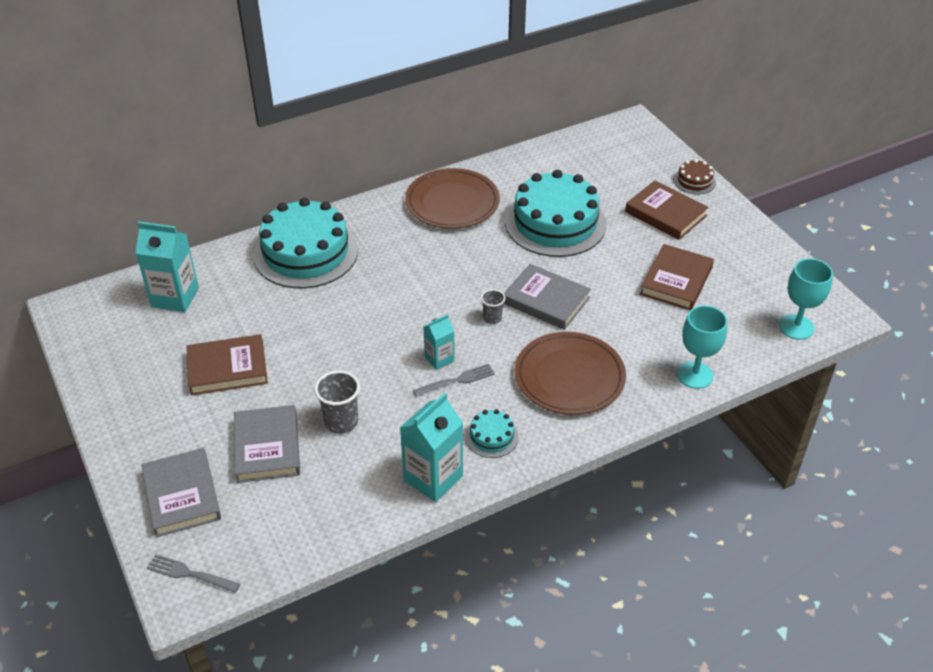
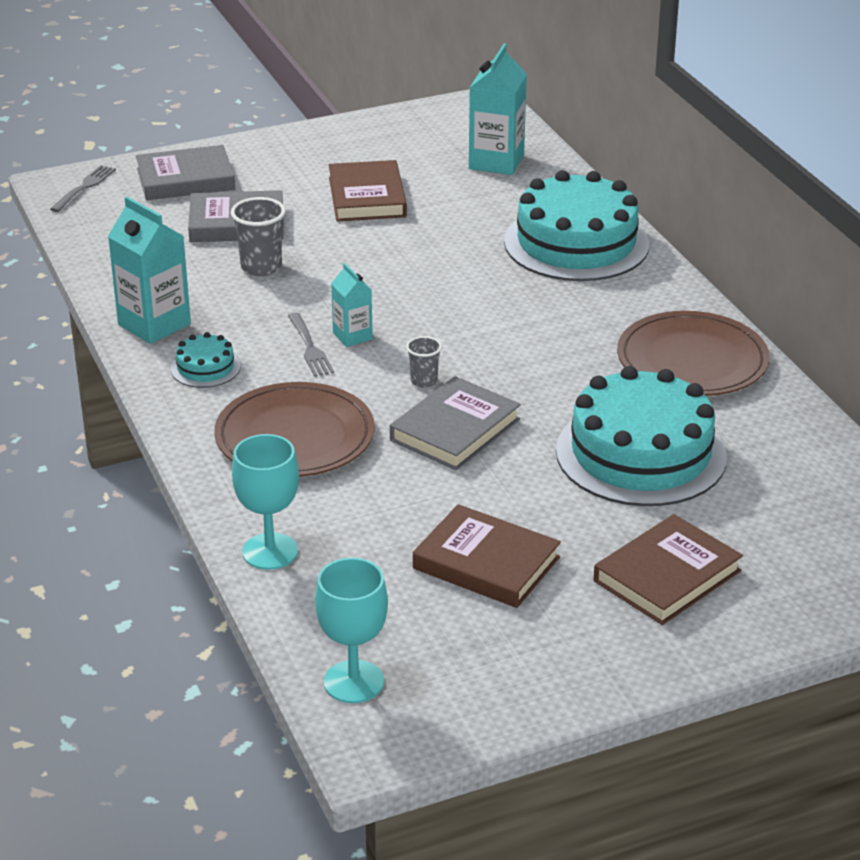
camera: 95 degrees right, 10 degrees down
(694, 181) = (769, 626): brown cake -> none

